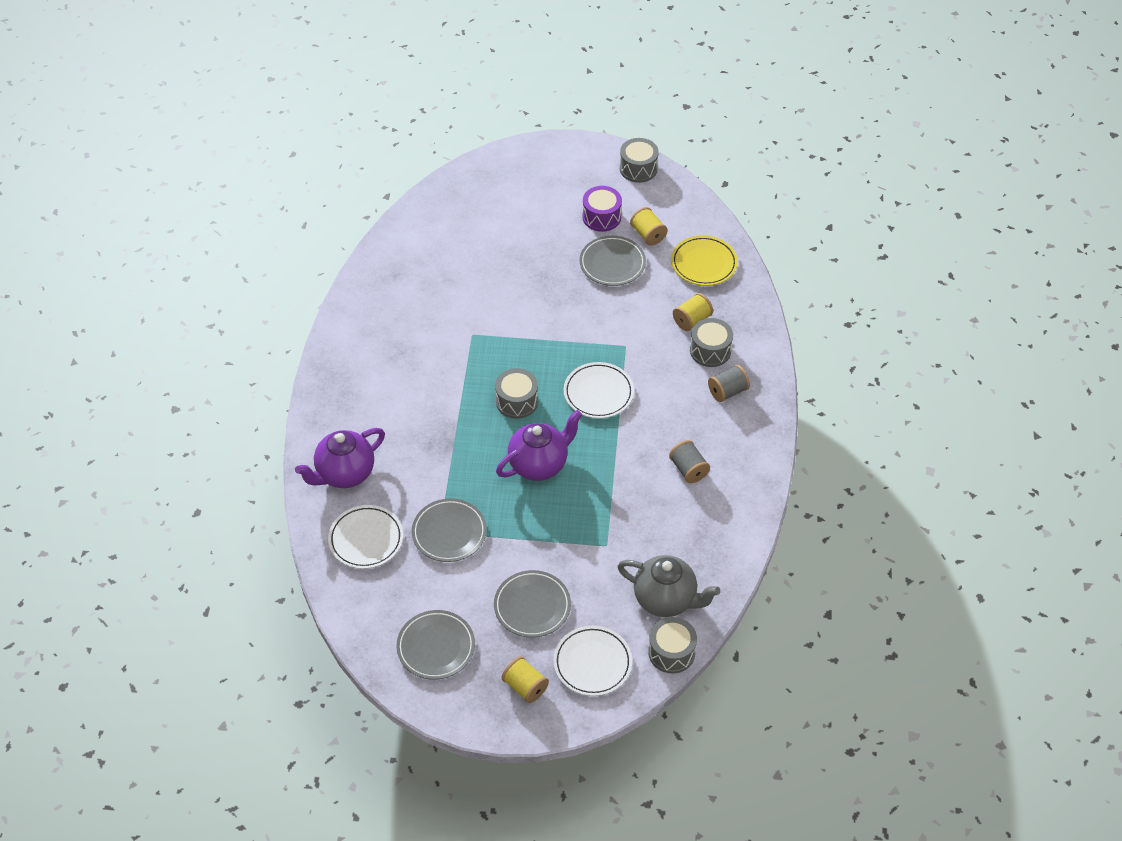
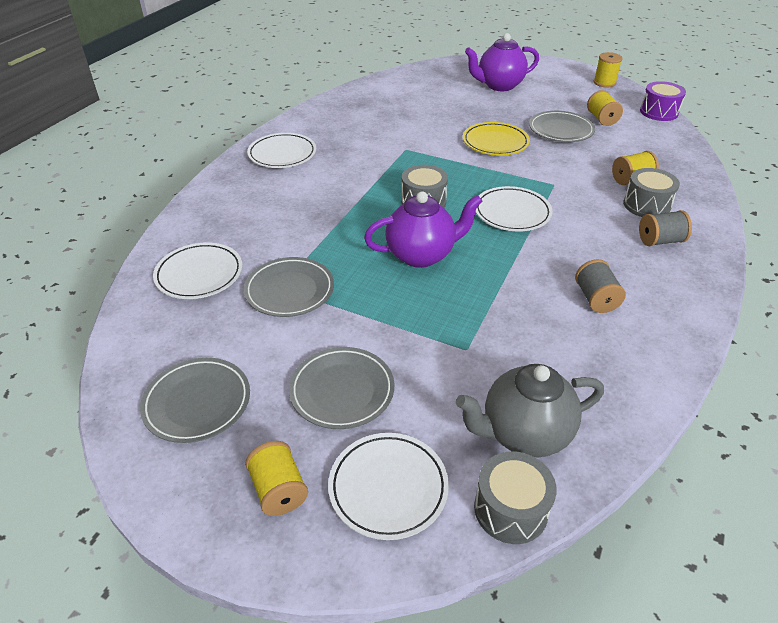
camera: 20 degrees right, 10 degrees down
(345, 474) = (220, 218): purple teapot -> purple teapot (499, 86)
(355, 375) = (282, 154): none -> white plate
(601, 217) = (561, 103): purple drum -> purple drum (659, 112)
(638, 169) = (604, 83): grey drum -> yellow spool
(666, 599) = (524, 434): grey teapot -> grey teapot turned 120 degrees clockwise
(704, 263) = (653, 145): yellow plate -> yellow plate (495, 142)

